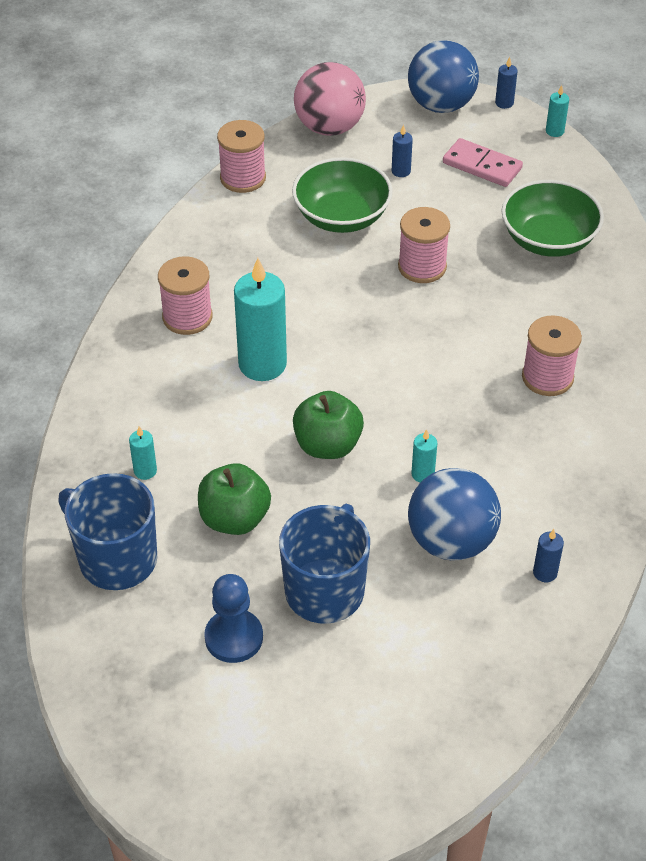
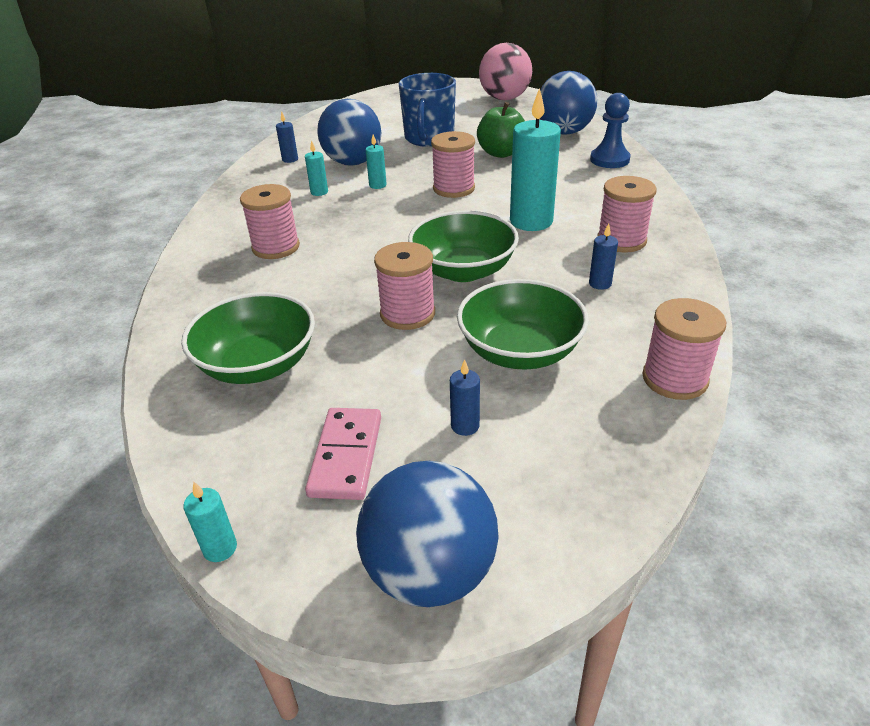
camera: 170 degrees right, 10 degrees down
(116, 559) = (564, 132): blue mug -> blue ball
(145, 471) = (577, 162): turquoise candle -> turquoise candle (319, 192)
(234, 637) = (474, 120): blue pawn -> blue pawn (609, 160)
(327, 445) = (454, 188): green apple -> pink spool
(329, 127) = (604, 484): pink ball -> pink ball (504, 99)
(359, 307) = (463, 270): none -> green bowl
(482, 166) = (346, 456): pink domino -> pink domino turned 75 degrees clockwise
(504, 103) = (309, 603): blue candle -> blue candle (600, 284)

